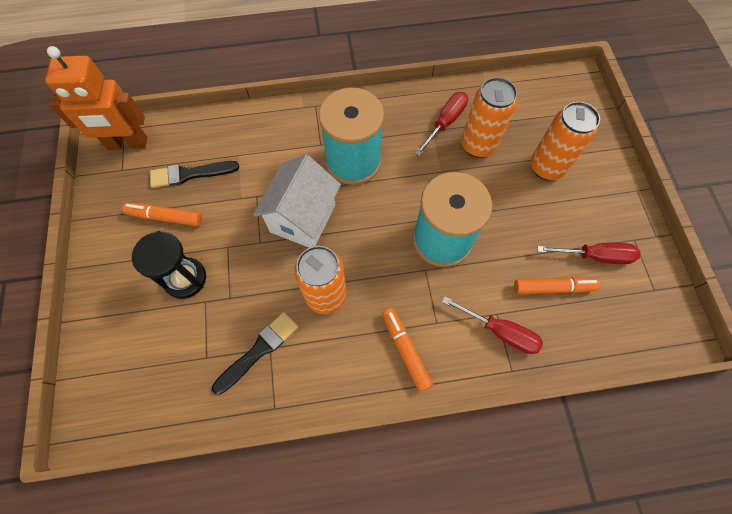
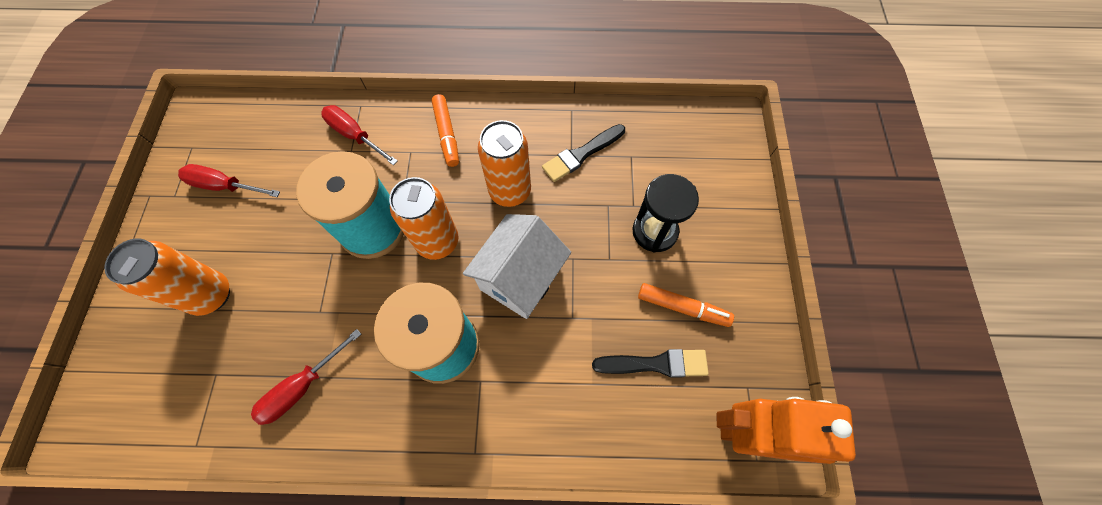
camera: 170 degrees left, 0 degrees up
(478, 145) = (277, 342): orange can -> orange can (437, 242)
(553, 288) = (285, 164): orange marker -> none

